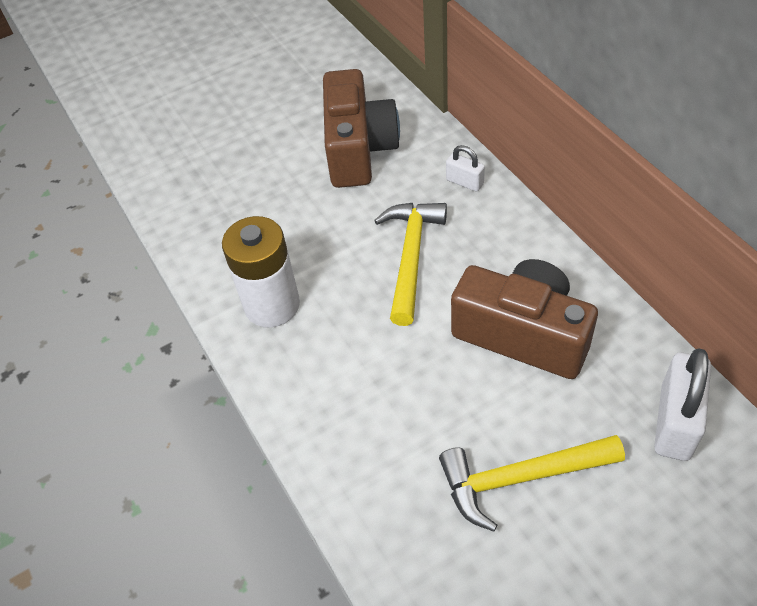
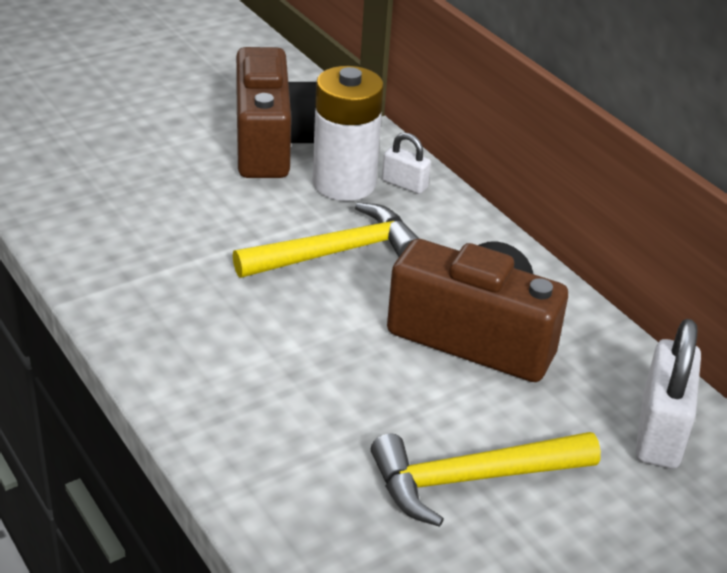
camera: 10 degrees left, 15 degrees down
(272, 305) = (158, 289): white battery -> white battery (344, 183)
(411, 257) = (337, 252): yellow hammer -> yellow hammer turned 60 degrees clockwise

